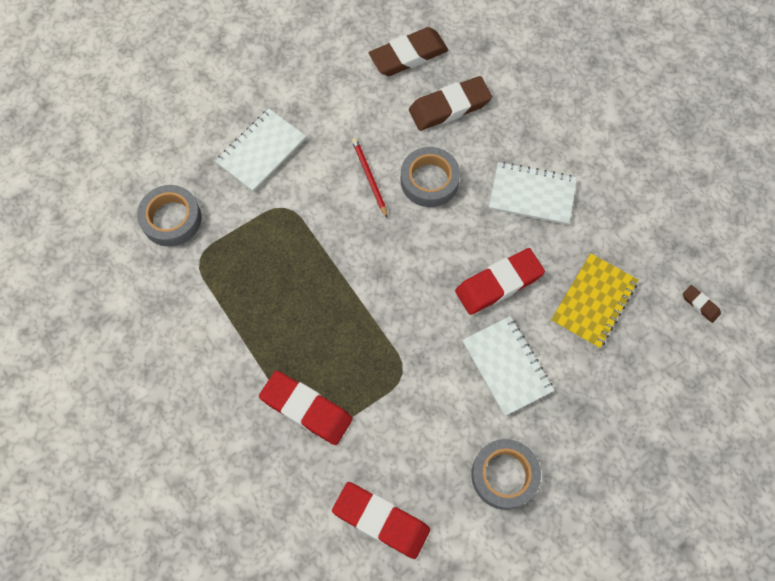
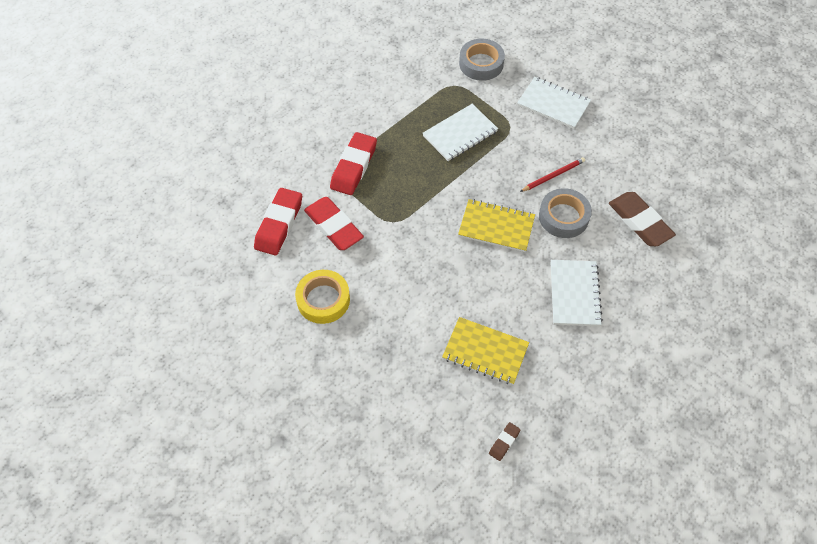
camera: 80 degrees right, 10 degrees down
(408, 55) = (679, 185): brown eraser -> none
(431, 255) = (496, 227): none -> yellow notebook
(498, 283) = (483, 278): red eraser -> red eraser (334, 226)
(504, 475) = (323, 300): grey tape -> yellow tape
(506, 366) = (412, 292): white notebook -> white notebook (460, 134)

